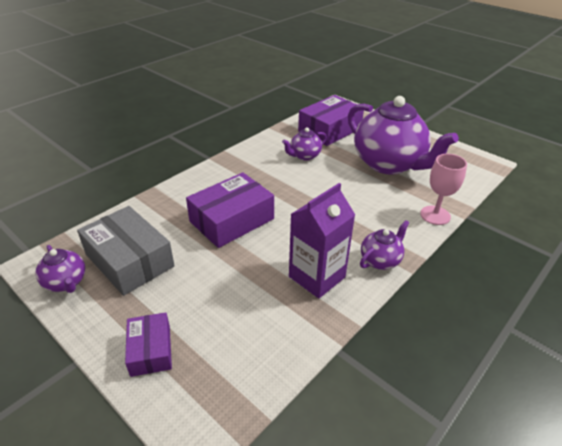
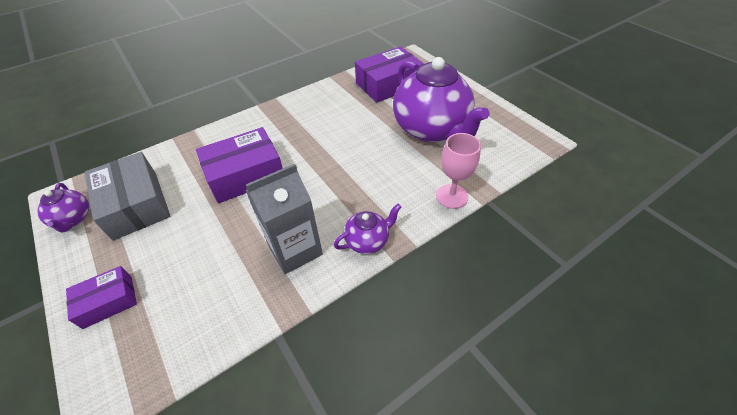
camera: 15 degrees right, 10 degrees up
(151, 350) = (108, 301): purple box -> purple box turned 60 degrees clockwise
(304, 156) = (349, 111): purple teapot -> none
(317, 277) = (295, 249): purple carton -> grey carton

